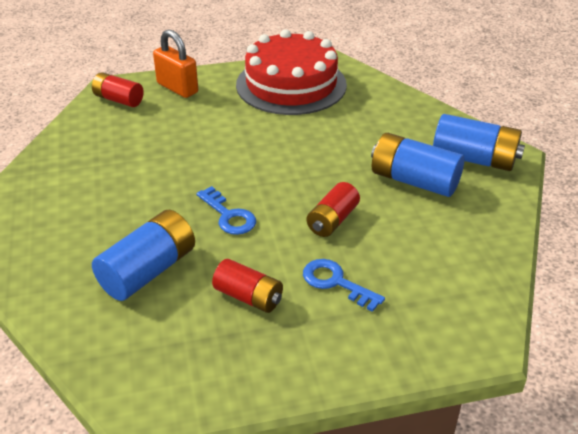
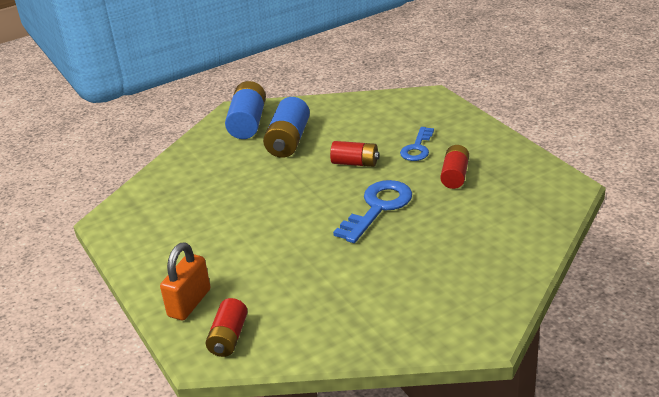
camera: 105 degrees left, 5 degrees down
(148, 271) = (462, 224): blue battery -> none
(229, 215) = (378, 208): blue key -> blue key, size x1.58
(291, 84) = (160, 231): red cake -> none

